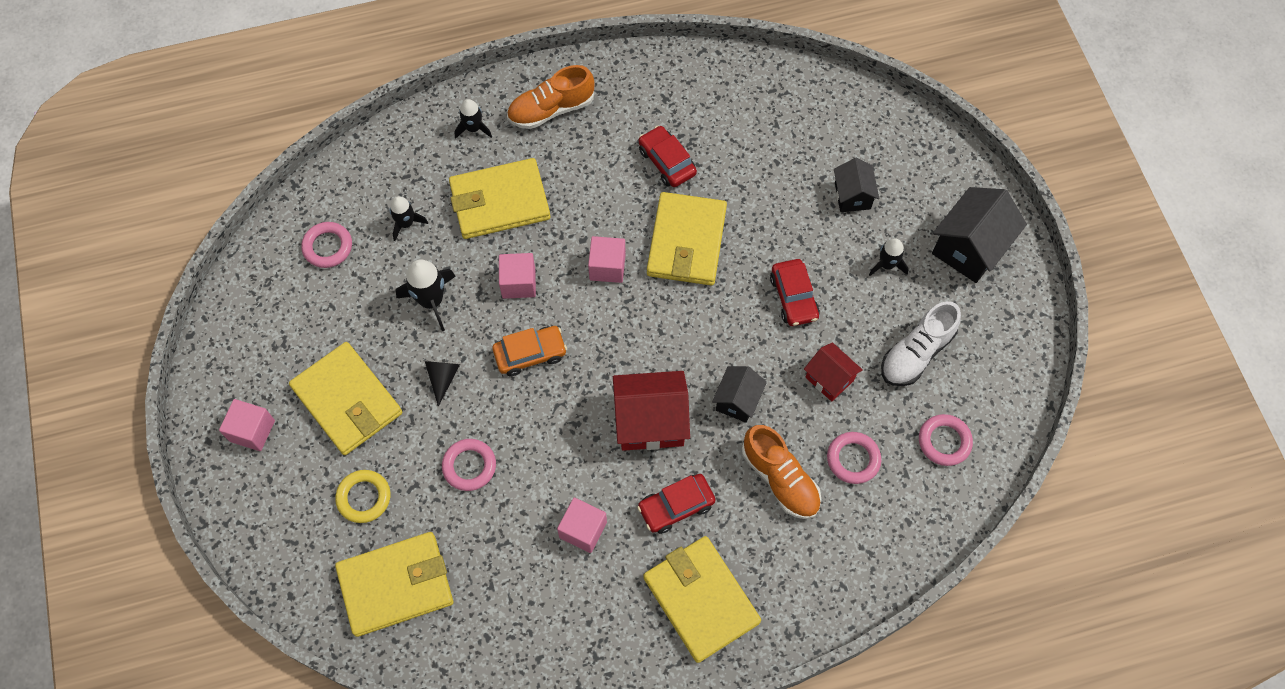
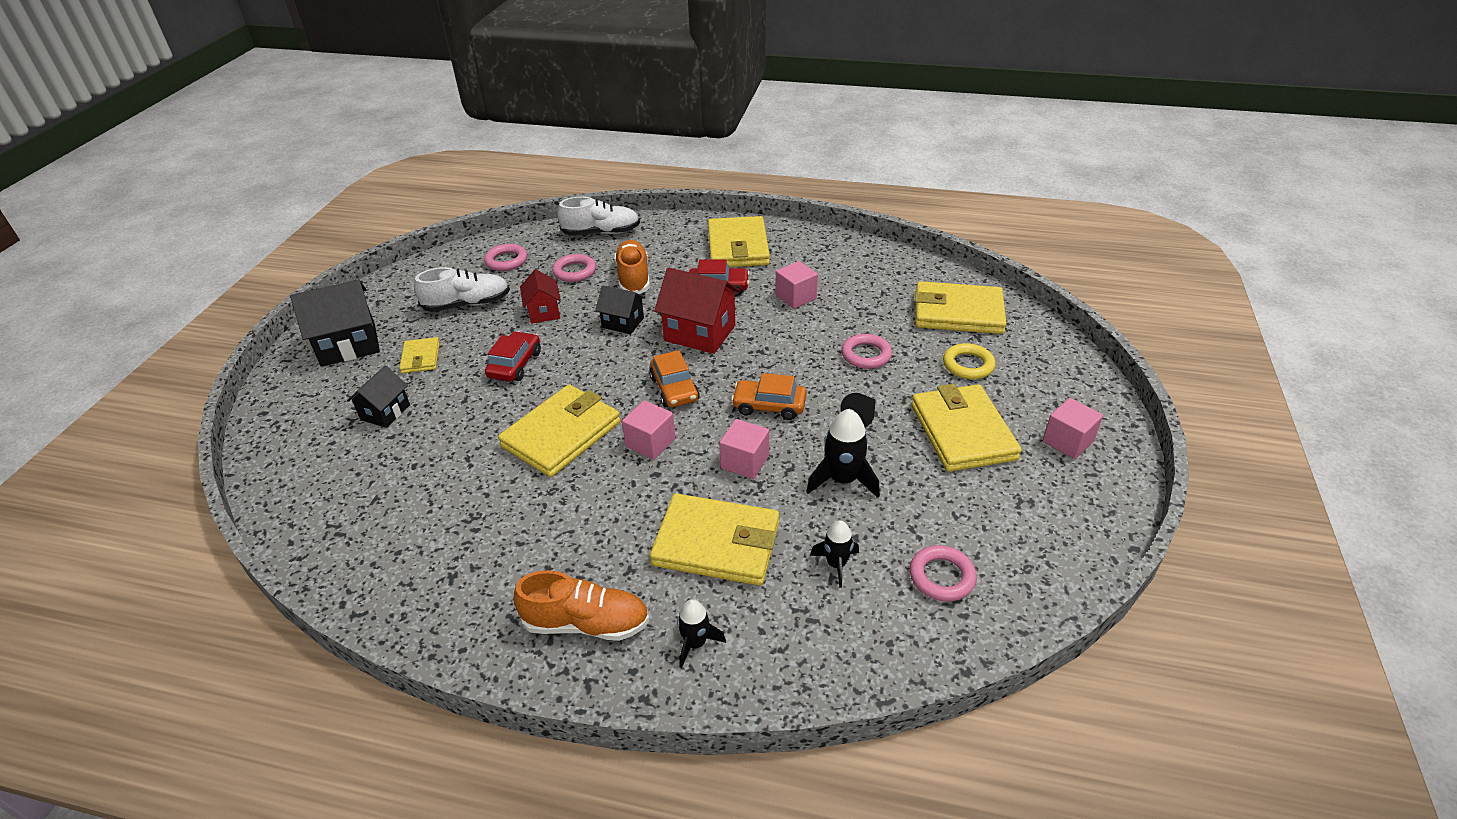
camera: 150 degrees left, 25 degrees down
(626, 335) = (674, 389): none -> orange car
(667, 162) = (513, 509): red car -> none
(737, 401) = (623, 323): black house -> black house turned 60 degrees clockwise
(884, 550) = (601, 233): none -> white shoe
(887, 265) = (420, 358): black rocket -> yellow wallet

